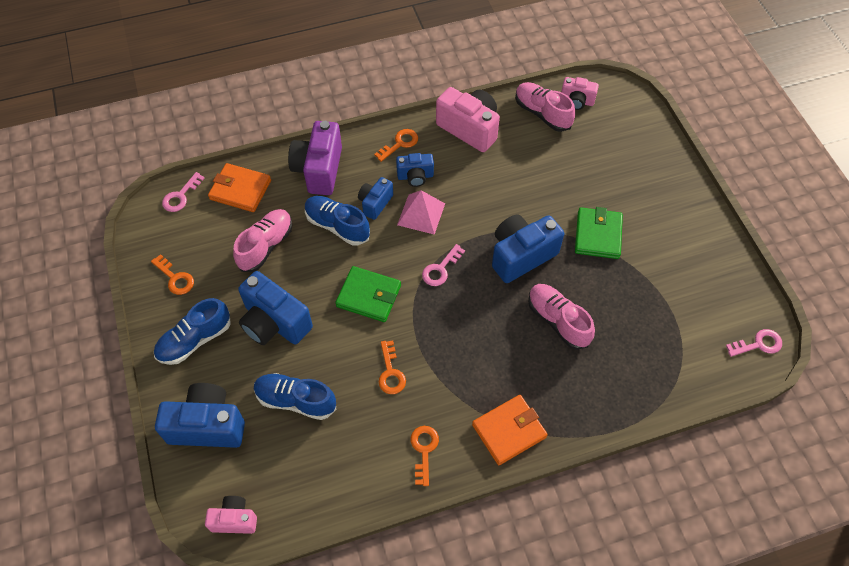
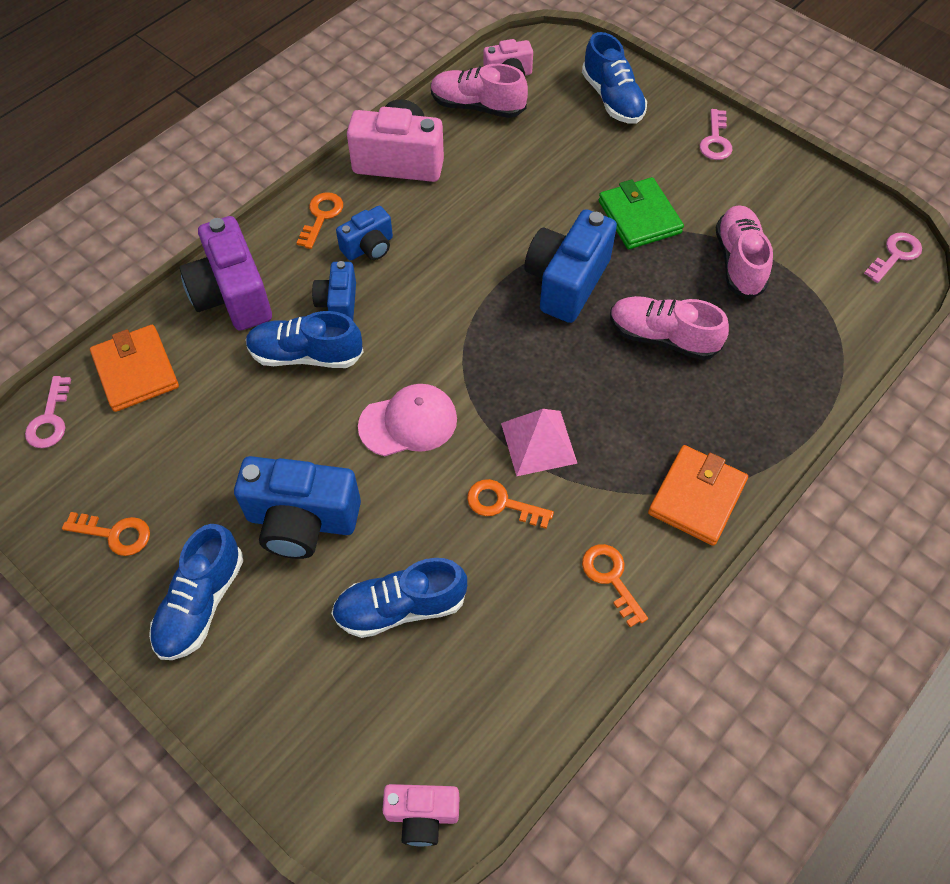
camera: 30 degrees left, 0 degrees up
(207, 425) = (297, 709): blue camera -> none
(234, 519) = (422, 815): pink camera -> pink camera turned 150 degrees counterclockwise
(240, 190) = (136, 371): orange wallet -> orange wallet turned 75 degrees clockwise
(266, 246) = (222, 427): pink shoe -> pink shoe (739, 261)
(369, 296) = (408, 422): green wallet -> pink cap
(390, 372) = (502, 504): orange key -> orange key turned 150 degrees clockwise
(421, 214) = (408, 290): pink pyramid -> pink pyramid (538, 443)
(440, 269) = (478, 344): pink key -> pink key (715, 140)
(636, 146) = (612, 99): none -> blue shoe

